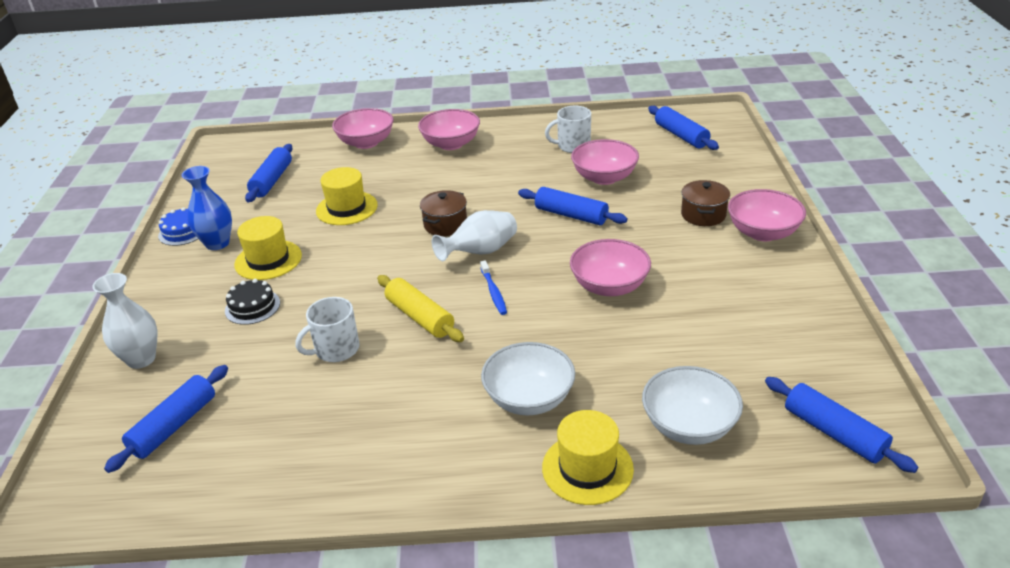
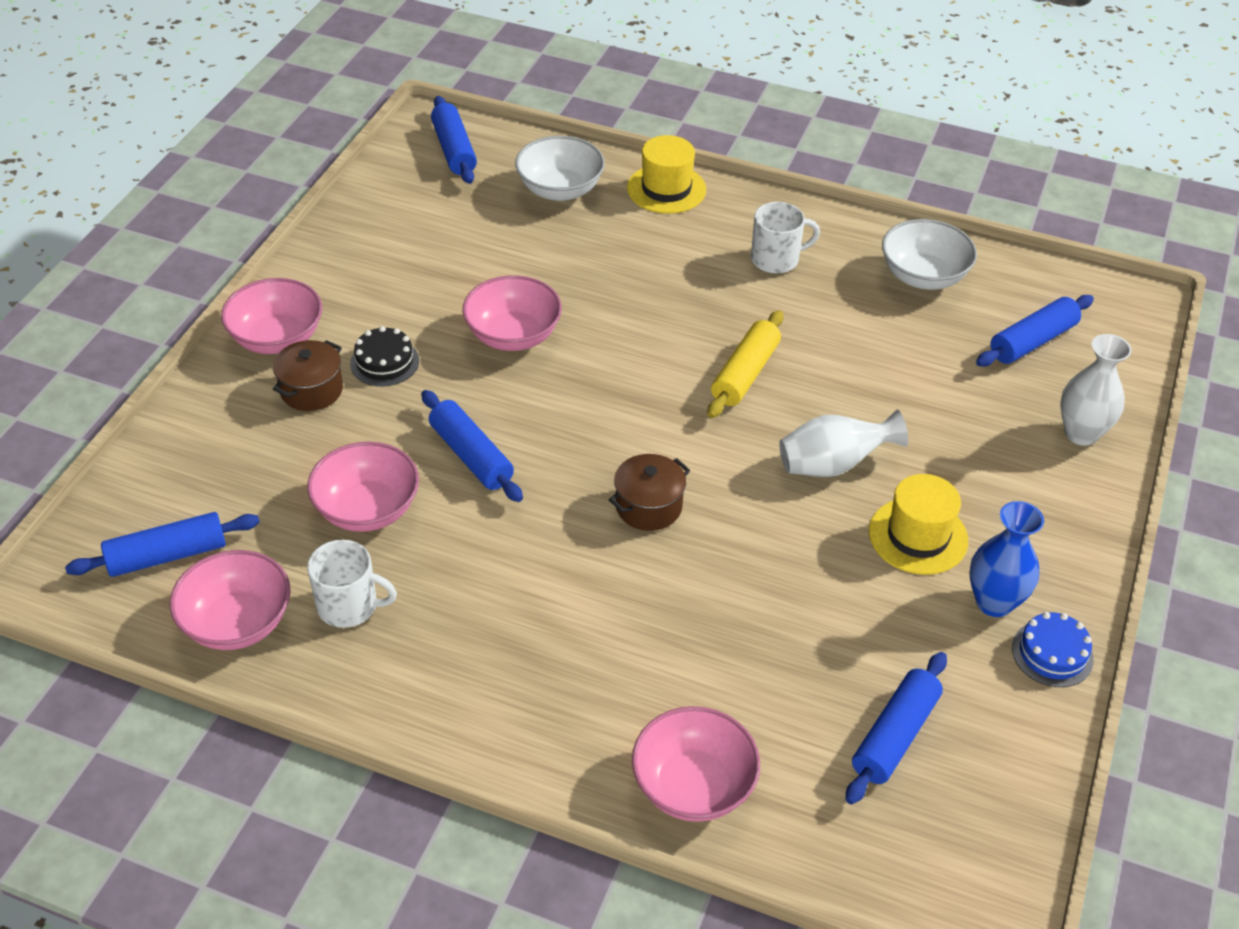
camera: 160 degrees left, 10 degrees up
(252, 307) = (945, 461): black cake -> black cake (384, 362)
(336, 349) = (852, 367): white mug -> white mug (776, 259)
(346, 208) = (780, 602): yellow hat -> none
(420, 317) = (745, 374): yellow rolling pin -> yellow rolling pin turned 45 degrees clockwise
(451, 144) = (541, 707): pink bowl -> pink bowl (237, 623)
(480, 252) = (628, 439): white vase -> white vase (833, 465)
(493, 292) = (645, 375): blue toothbrush -> none
(529, 399) = (679, 253): white bowl -> white bowl (923, 276)
(681, 136) = (167, 556): blue rolling pin -> blue rolling pin turned 75 degrees clockwise

